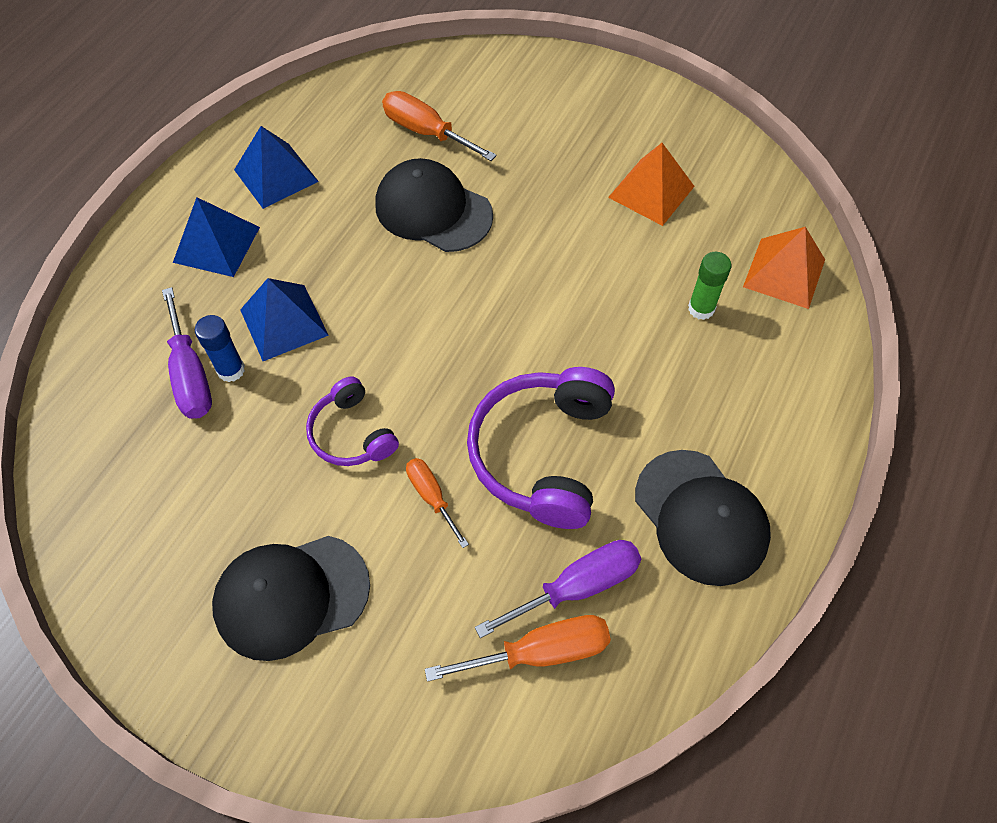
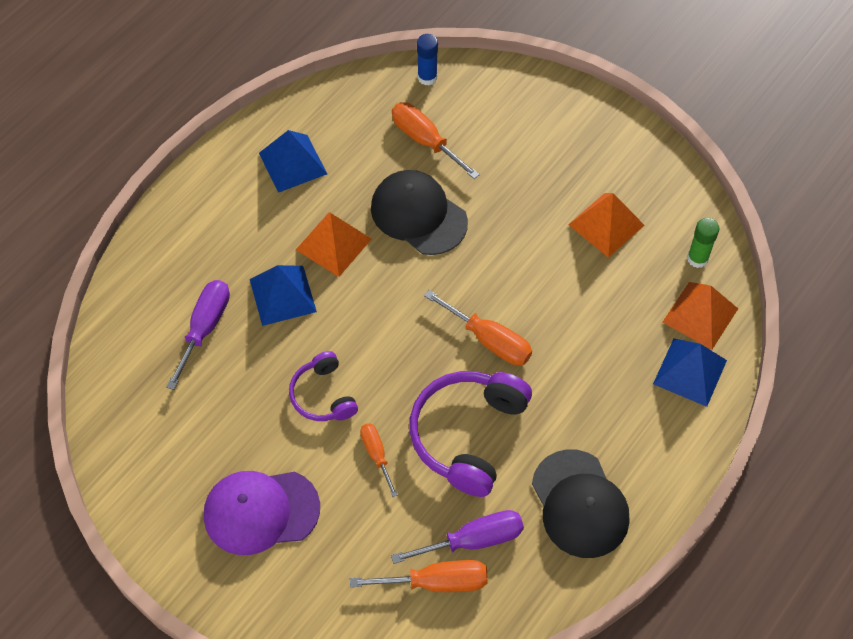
camera: 10 degrees right, 0 degrees up
(190, 374) = (205, 328): purple screwdriver -> purple screwdriver turned 150 degrees counterclockwise
(217, 244) = (237, 219): blue pyramid -> blue pyramid (690, 372)
(231, 370) = (236, 329): blue glue stick -> blue glue stick (427, 77)
(291, 596) = (261, 511): black cap -> purple cap
(337, 256) = (333, 244): none -> orange pyramid
(545, 337) = (489, 340): none -> orange screwdriver
(701, 308) = (622, 336): green glue stick -> green glue stick (697, 258)

